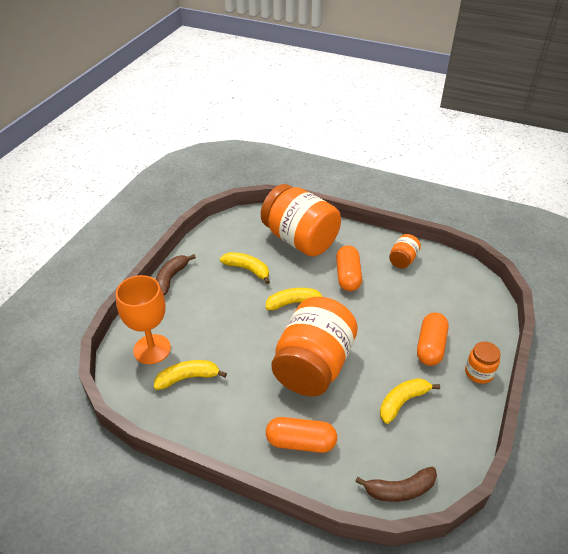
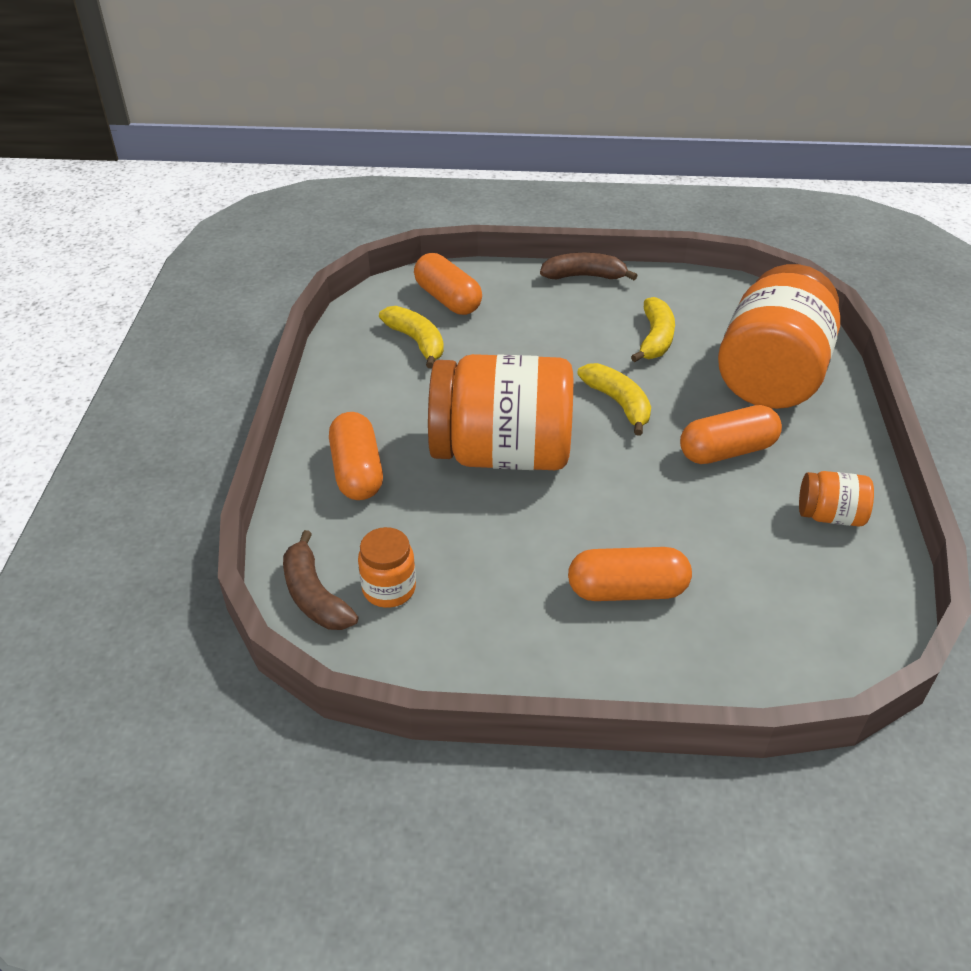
camera: 70 degrees right, 0 degrees up
(152, 349) = (448, 299): orange goblet -> orange capsule
(402, 402) = (482, 571): yellow banana -> none
(479, 373) = (603, 671): orange jar -> orange jar (389, 589)

